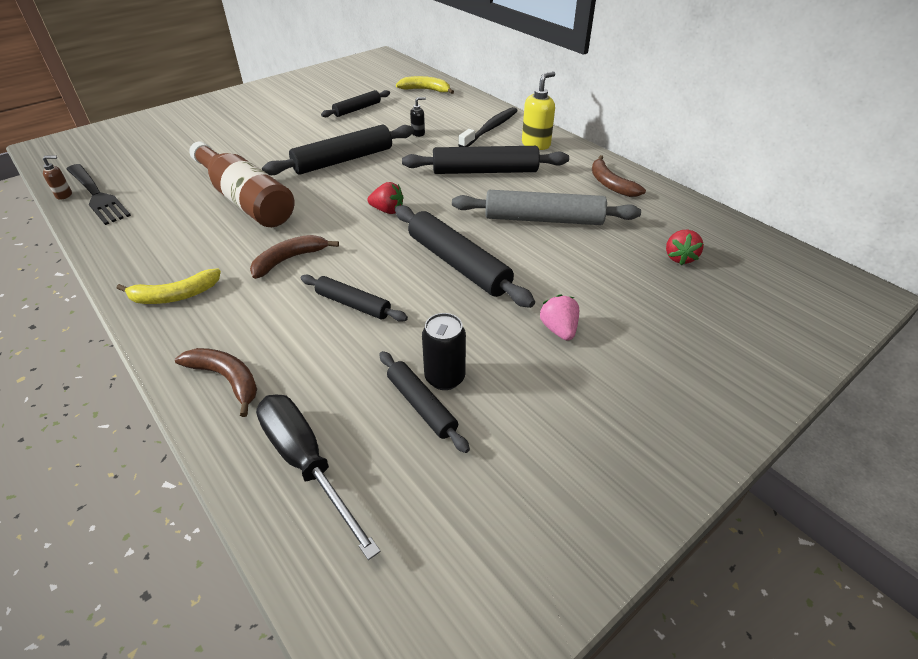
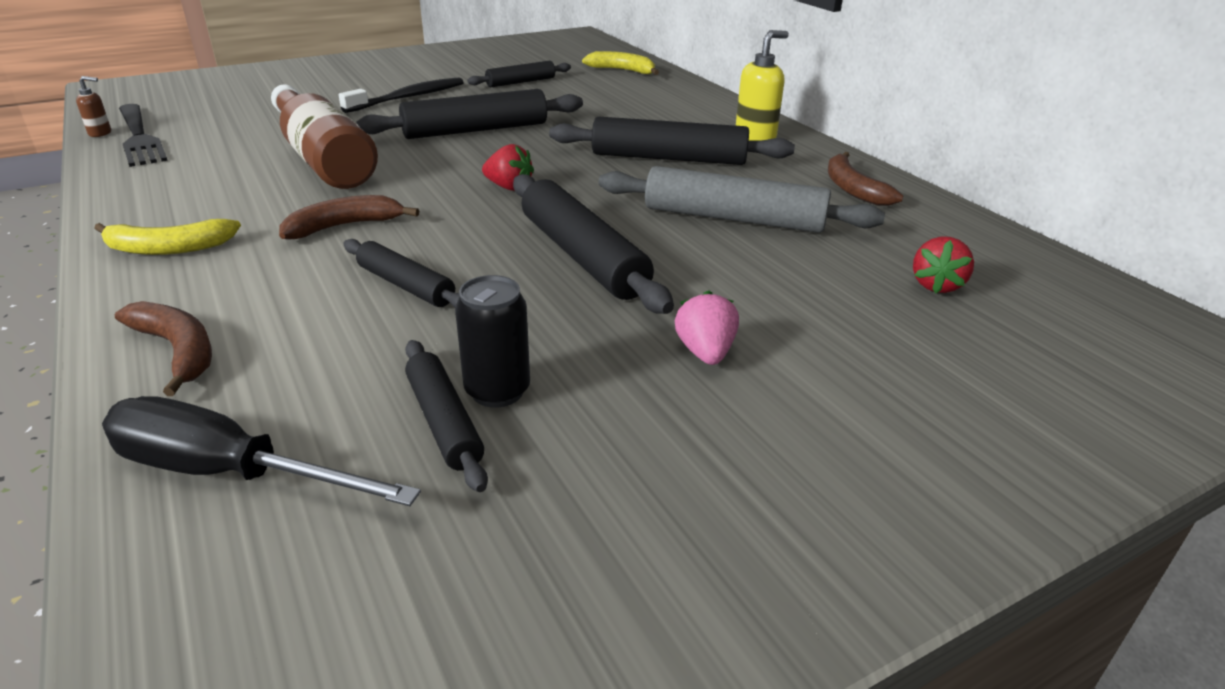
camera: 10 degrees right, 10 degrees down
(307, 463) = (230, 473): black screwdriver -> black screwdriver turned 45 degrees counterclockwise
(418, 133) = (592, 112): black soap dispenser -> none
(490, 129) = (695, 115): black toothbrush -> black toothbrush (408, 97)

